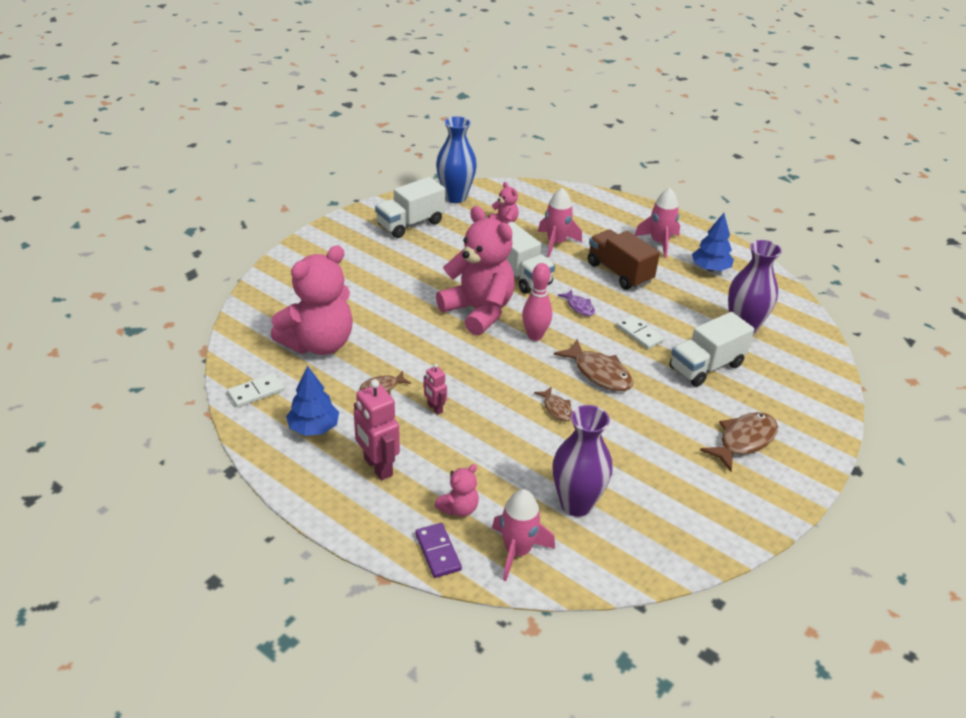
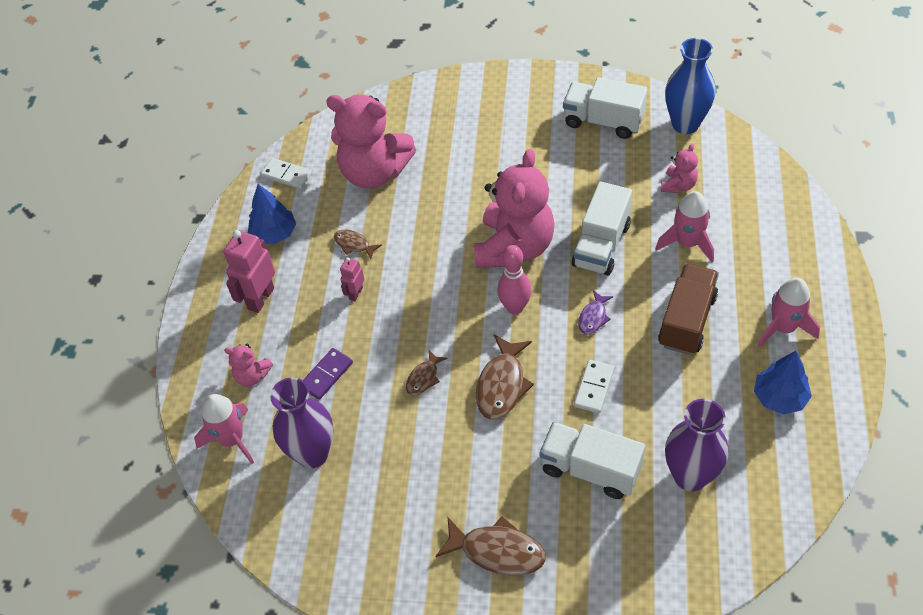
camera: 65 degrees right, 15 degrees up
(438, 552) = (198, 388): purple domino -> purple domino (326, 375)

